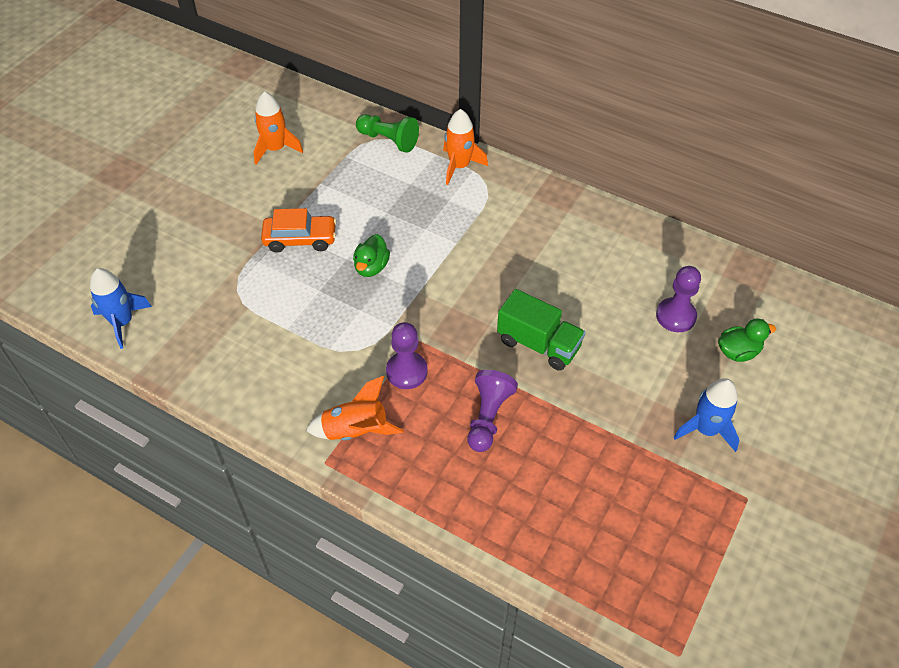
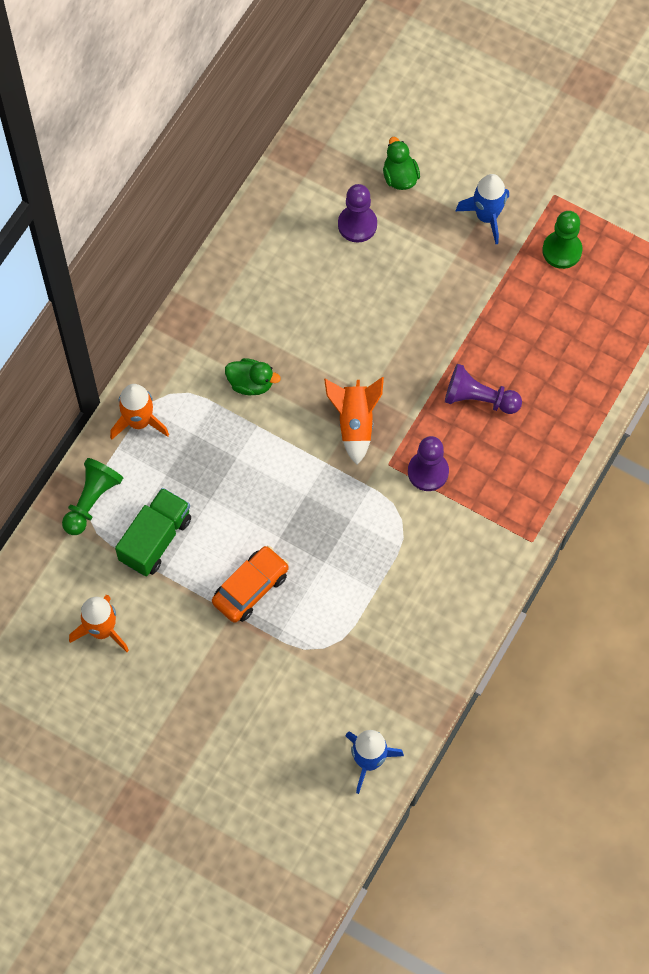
camera: 90 degrees left, 15 degrees up
(300, 239) = (250, 588): orange car -> orange car turned 45 degrees clockwise
(355, 431) = (497, 516): orange rocket -> orange rocket (355, 423)
(371, 267) = (292, 511): green duck -> green duck (251, 383)
(538, 344) = (393, 350): green truck -> green truck (155, 539)
(675, 504) = (562, 250): none -> green pawn

